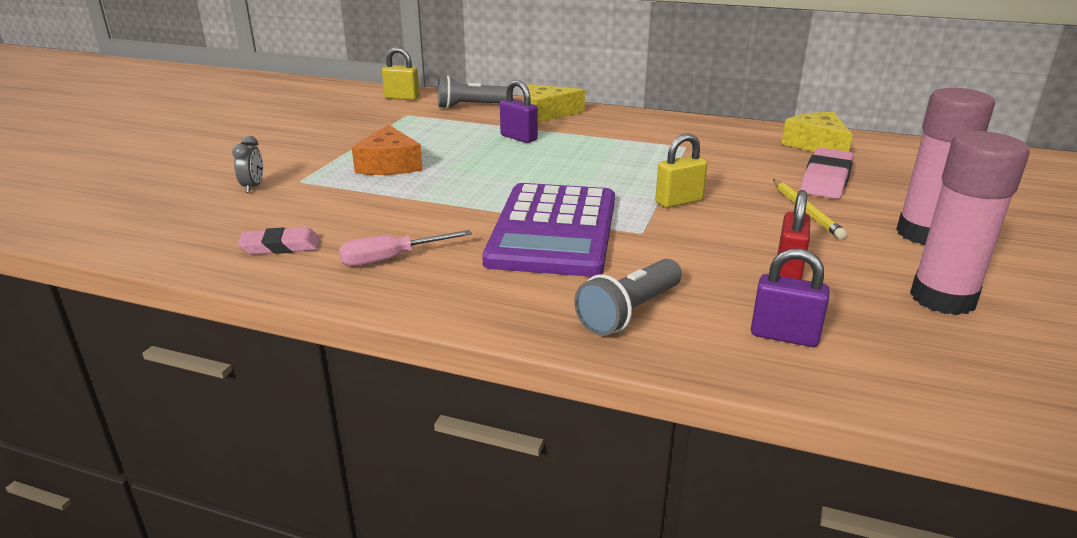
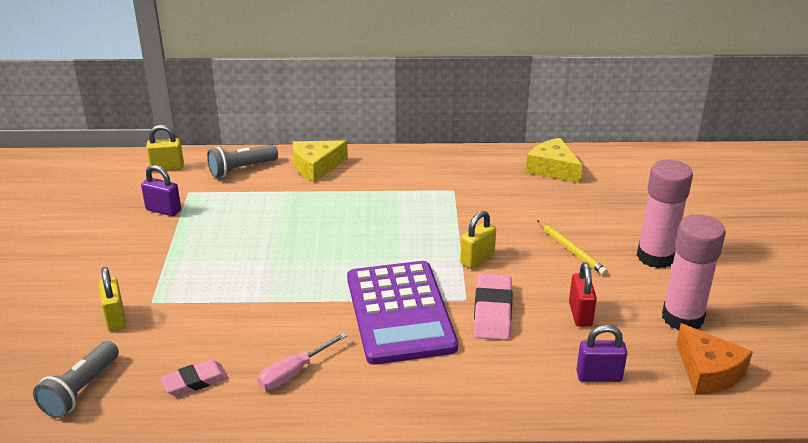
camera: 20 degrees left, 5 degrees up
(253, 187) = (115, 318): grey clock -> yellow padlock
(389, 165) = (219, 264): orange cheese -> orange cheese (708, 371)
(518, 138) = (310, 205): purple padlock -> purple padlock (163, 210)
(629, 312) = (493, 381): grey flashlight -> grey flashlight (80, 390)
(826, 179) = (573, 210): pink eraser -> pink eraser (492, 311)

